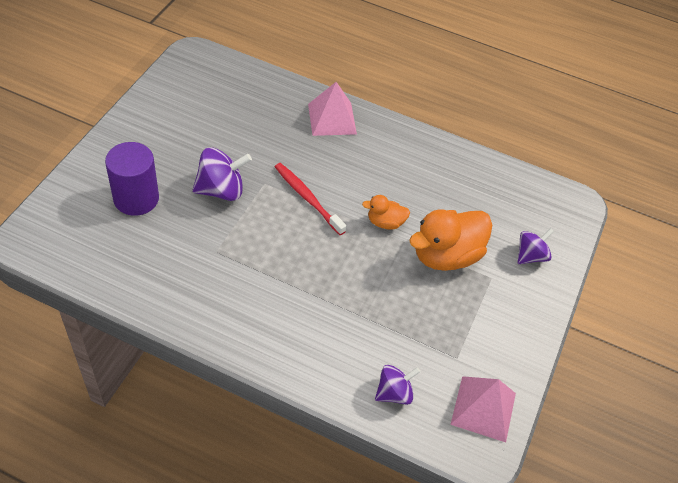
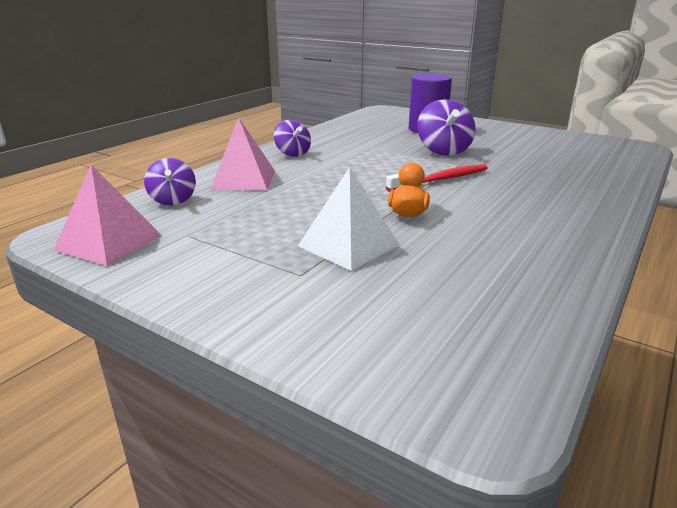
camera: 105 degrees right, 25 degrees down
(332, 118) = (585, 197): pink pyramid -> pink pyramid (244, 179)
(446, 256) = (348, 245): orange duck -> white pyramid
(530, 256) = (336, 318): purple spinning top -> purple spinning top (293, 153)

